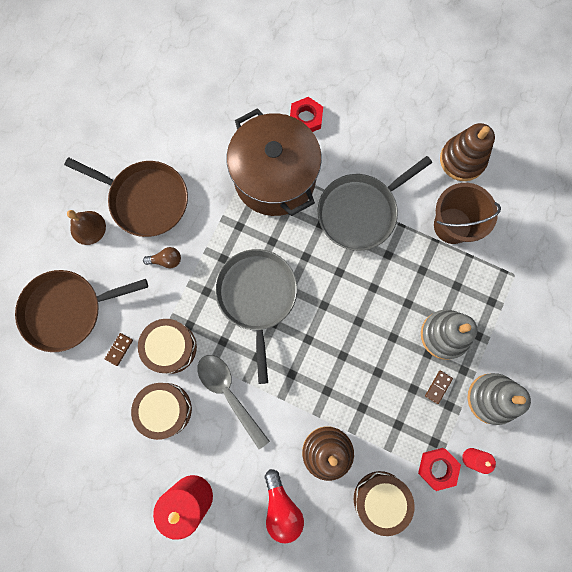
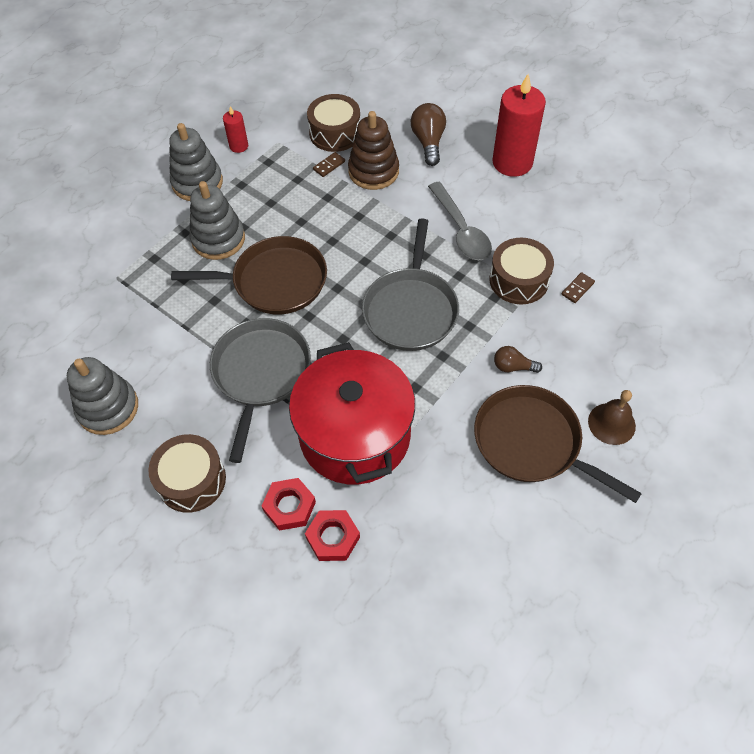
camera: 165 degrees left, 20 degrees down
(67, 310) = (638, 337): brown pan -> brown pan (275, 281)
(165, 409) = (531, 229): brown drum -> brown drum (191, 480)
(275, 178) = (355, 435): brown pot -> red pot
(281, 507) = (428, 142): red light bulb -> brown light bulb
(360, 212) = (260, 373): grey pan -> grey pan turned 60 degrees counterclockwise
(437, 468) = (273, 144): red nut -> red nut (333, 537)
(438, 387) = (245, 200): brown domino -> brown domino (329, 165)
(452, 225) = (158, 338): brown bucket -> none
(462, 160) = (108, 408): brown stacking toy -> grey stacking toy

